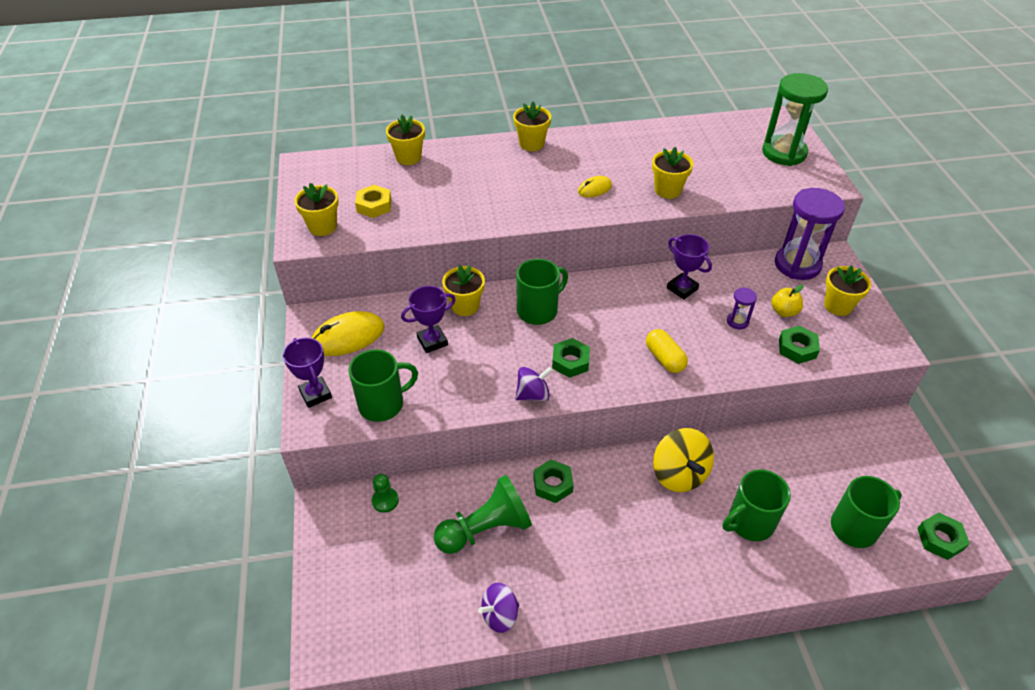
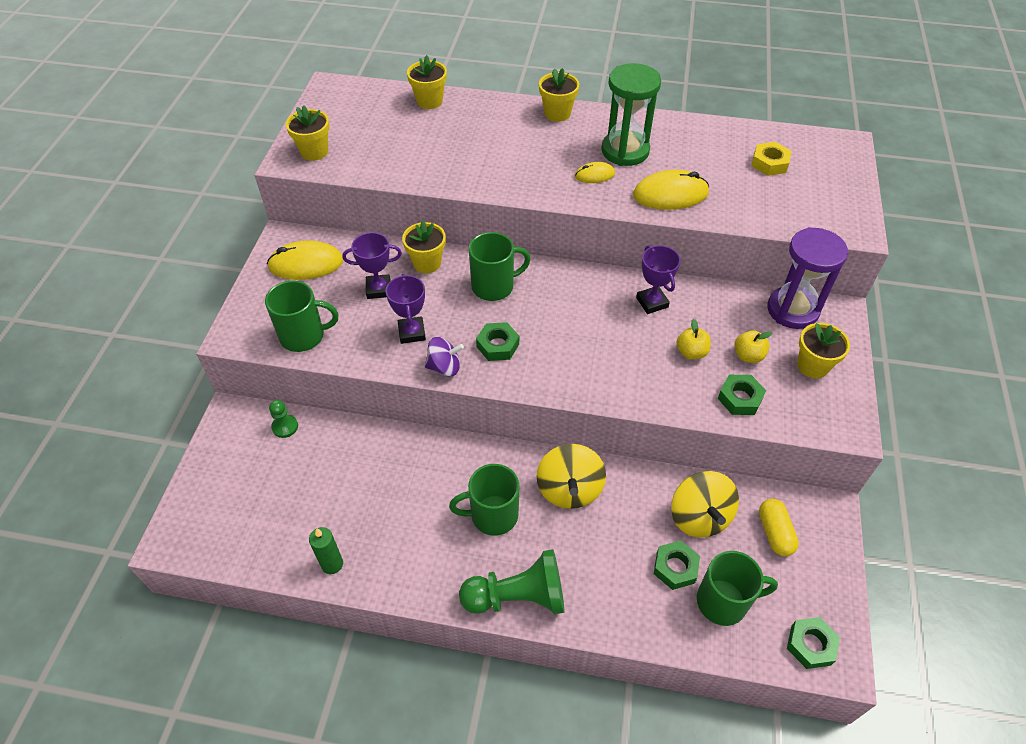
camera: 20 degrees right, 5 degrees up
(315, 394) = (251, 310): purple trophy -> purple trophy (412, 332)
(374, 205) = (371, 142): yellow nut -> yellow nut (769, 163)
(486, 529) = (359, 481): green pawn -> green pawn (518, 597)
(500, 615) = (332, 564): purple spinning top -> green candle
(553, 484) = (442, 460): green nut -> green nut (675, 567)
(664, 358) = (593, 369): yellow capsule -> yellow capsule (774, 533)
(667, 190) = (670, 194): yellow flower pot -> yellow mouse
(737, 321) = (691, 352): purple hourglass -> yellow apple
(749, 522) = (614, 559): green mug -> green mug (492, 515)
(784, 153) = (825, 183): green hourglass -> green hourglass (625, 151)
(798, 462) = (699, 516): none -> yellow spinning top

